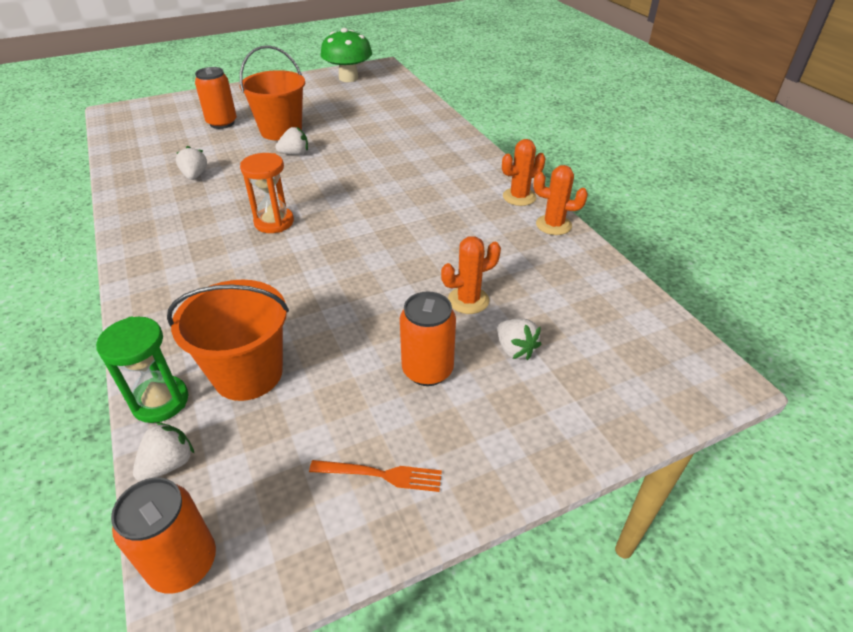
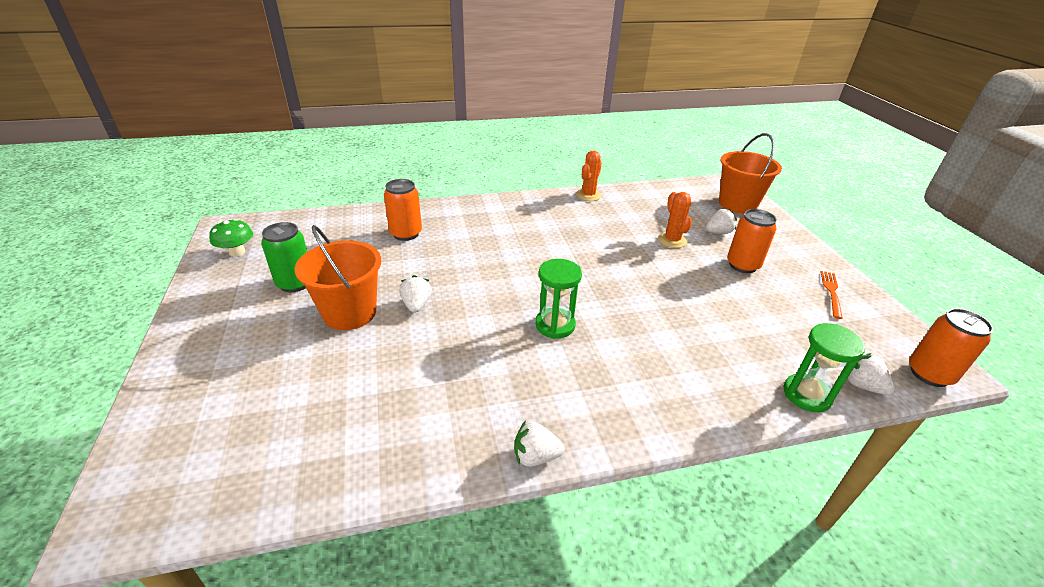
camera: 80 degrees left, 5 degrees down
(195, 176) = (430, 389): white strawberry -> white strawberry (535, 456)
(222, 123) = (286, 366): orange can -> orange can (406, 234)
(248, 374) = (764, 345): orange bucket -> orange bucket (737, 204)
(274, 222) = (555, 325): orange hourglass -> green hourglass
(314, 105) = (295, 283): none -> green can
(348, 78) = (237, 252): green mushroom -> green mushroom, size x0.60
(519, 197) = (548, 200): orange cactus -> none

